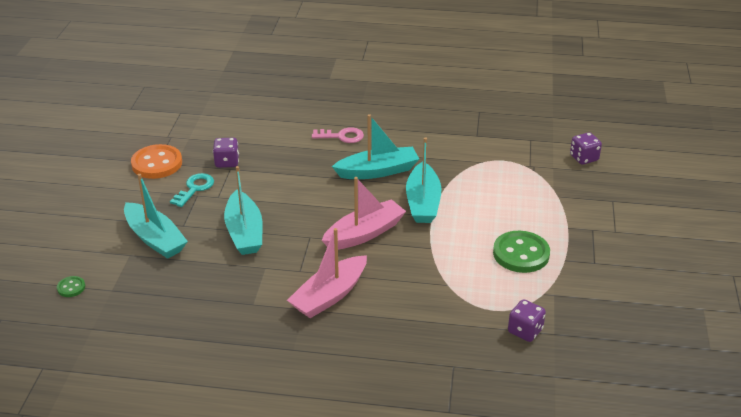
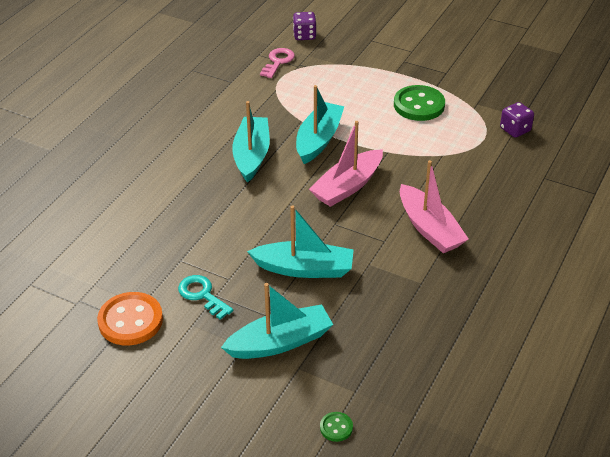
camera: 70 degrees left, 5 degrees up
(227, 162) = (166, 260): purple dice -> none
(342, 136) = (174, 165): pink key -> pink key (278, 62)
(364, 233) = (347, 186): pink boat -> pink boat turned 120 degrees counterclockwise
(423, 202) = (318, 140): turquoise boat -> turquoise boat turned 90 degrees counterclockwise

